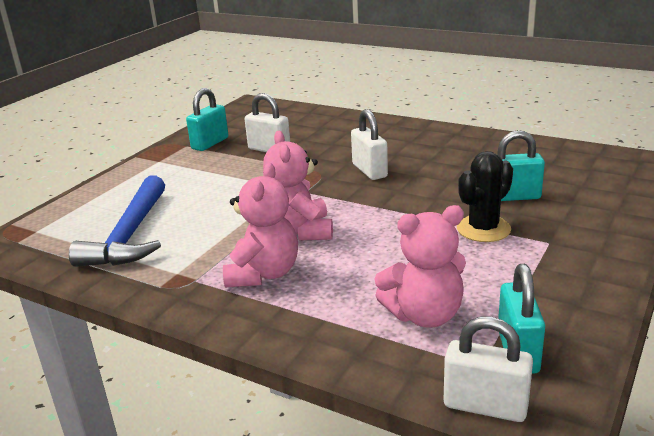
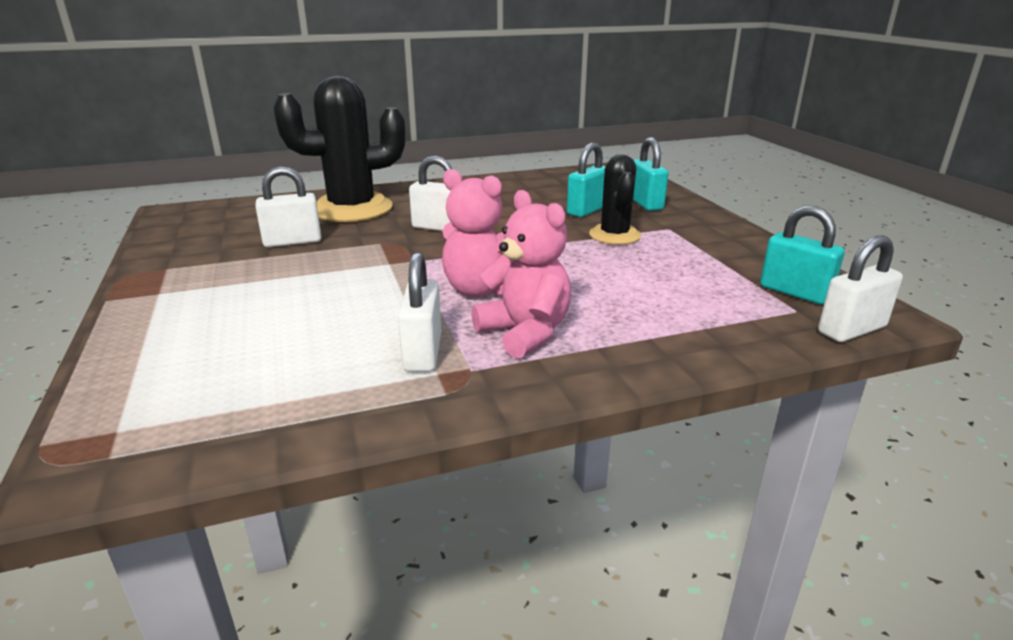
camera: 50 degrees left, 0 degrees up
(130, 235) = (291, 370): blue hammer -> none
(194, 257) = (423, 353): none -> white padlock
(210, 143) = (198, 257): turquoise padlock -> turquoise padlock (645, 203)
(346, 134) = (352, 209): none -> black cactus
(424, 315) = (703, 300): pink teddy bear -> none

